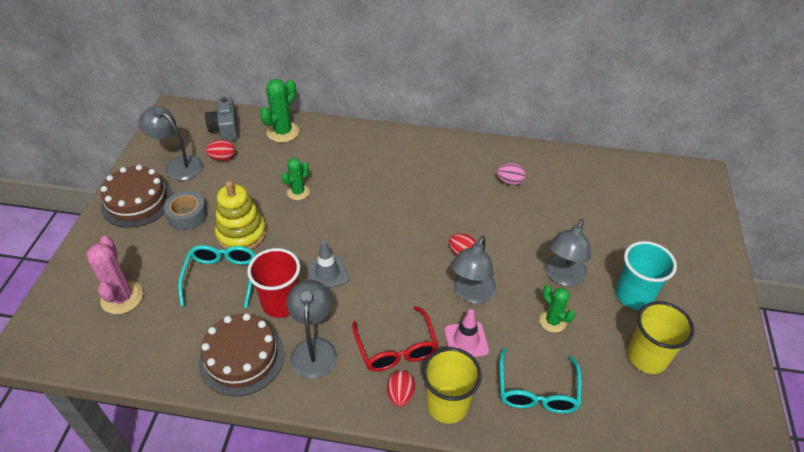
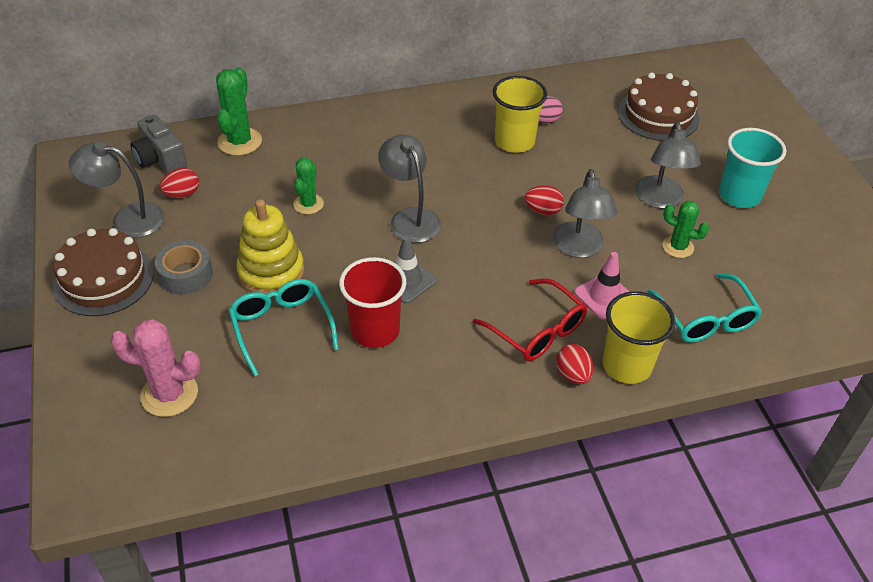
camera: 25 degrees left, 0 degrees up
(122, 297) = (169, 394): pink cactus -> pink cactus turned 45 degrees counterclockwise
(242, 357) = (370, 403): brown cake -> brown cake (658, 115)
(314, 349) = (447, 364): grey lamp -> grey lamp (410, 218)
(647, 357) = (786, 249): yellow cup -> yellow cup (514, 141)

